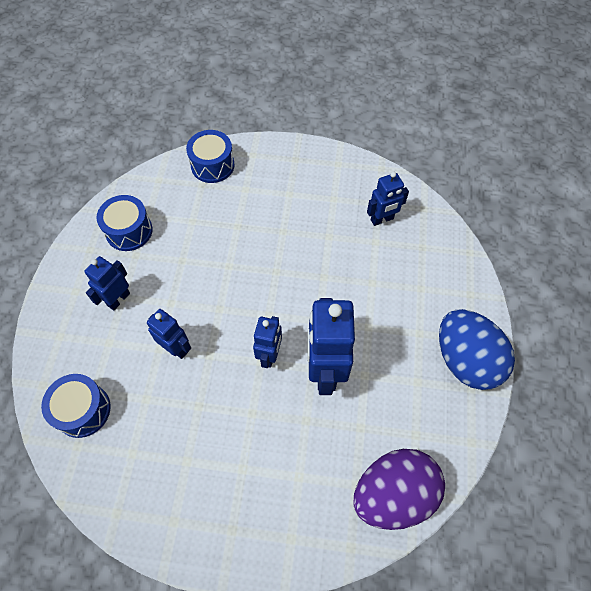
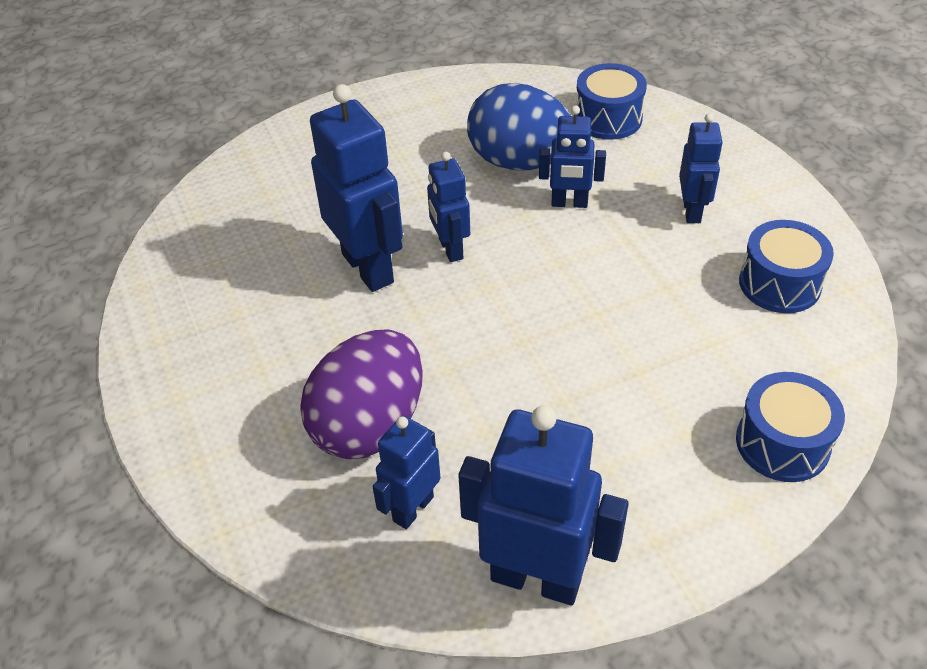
camera: 150 degrees right, 15 degrees down
(350, 170) = (536, 578): none -> blue robot
(393, 494) = (220, 205): purple egg -> purple egg (369, 425)
(465, 360) = (177, 366): blue egg -> blue egg (519, 162)

